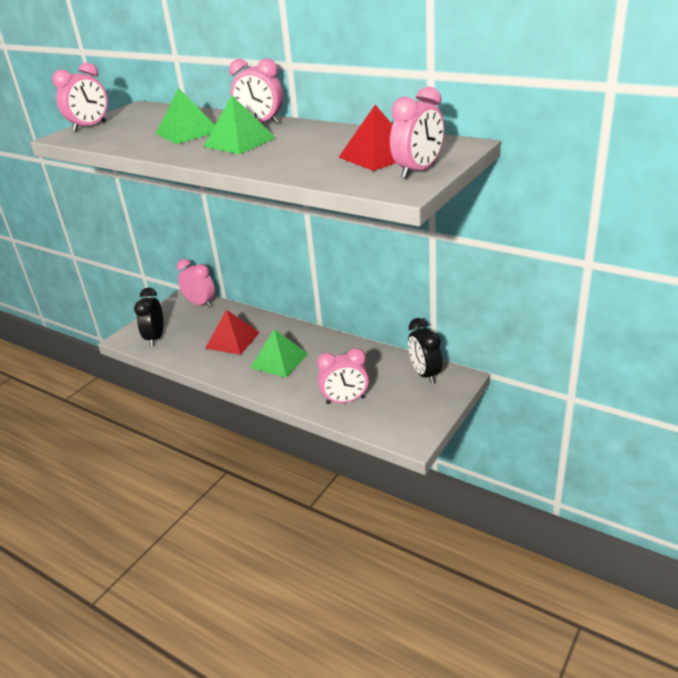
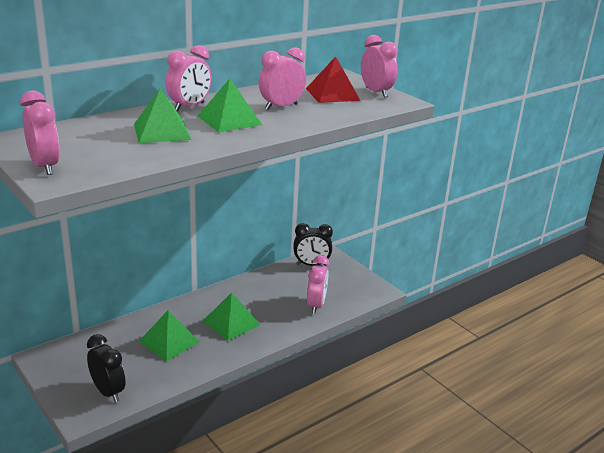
camera: 75 degrees left, 5 degrees down
(155, 338) = (108, 392): black clock -> black clock turned 150 degrees counterclockwise
(200, 304) = (71, 348): pink clock -> pink clock (281, 107)
(232, 340) = (169, 341): red pyramid -> green pyramid

